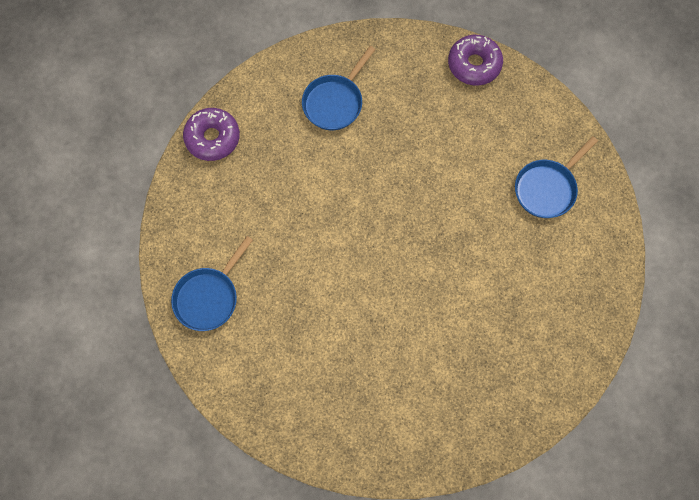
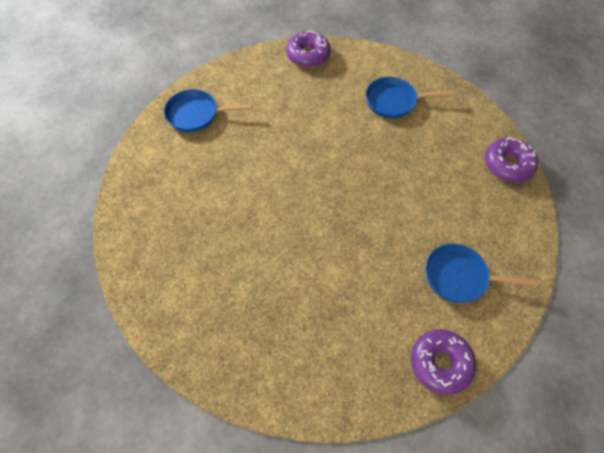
camera: 55 degrees right, 10 degrees down
(605, 258) = (440, 363): none -> purple donut

